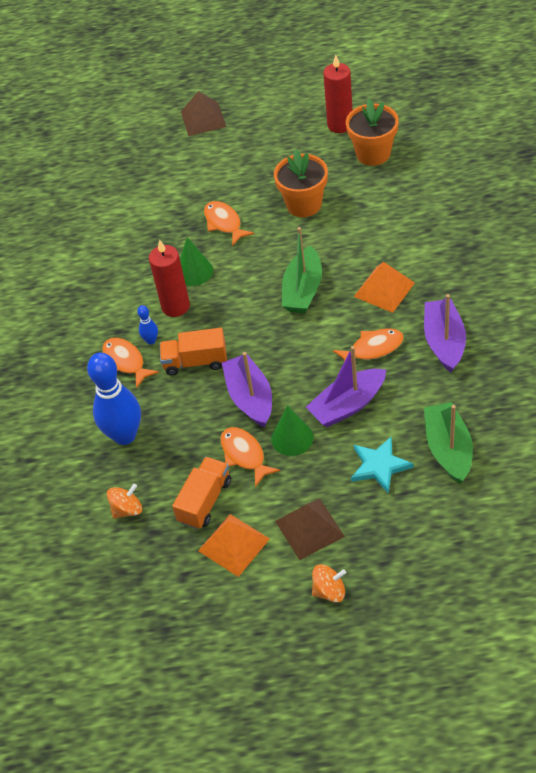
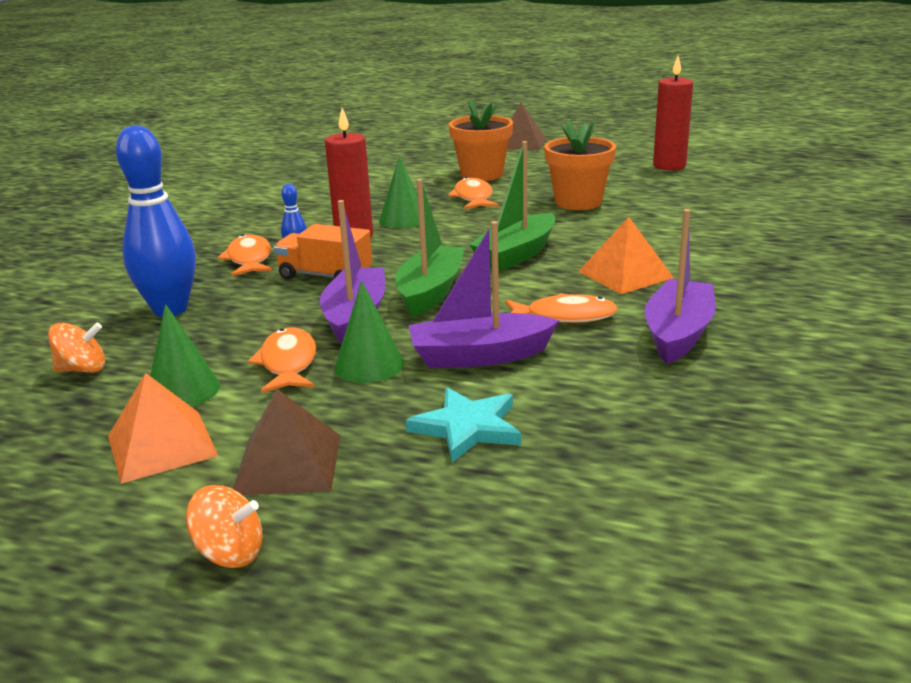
camera: 20 degrees right, 25 degrees down
(205, 501) = (183, 390): orange truck -> green cone
(373, 153) = (694, 187): orange flower pot -> orange flower pot (482, 174)
(448, 449) = (598, 441): green boat -> green boat (430, 292)

